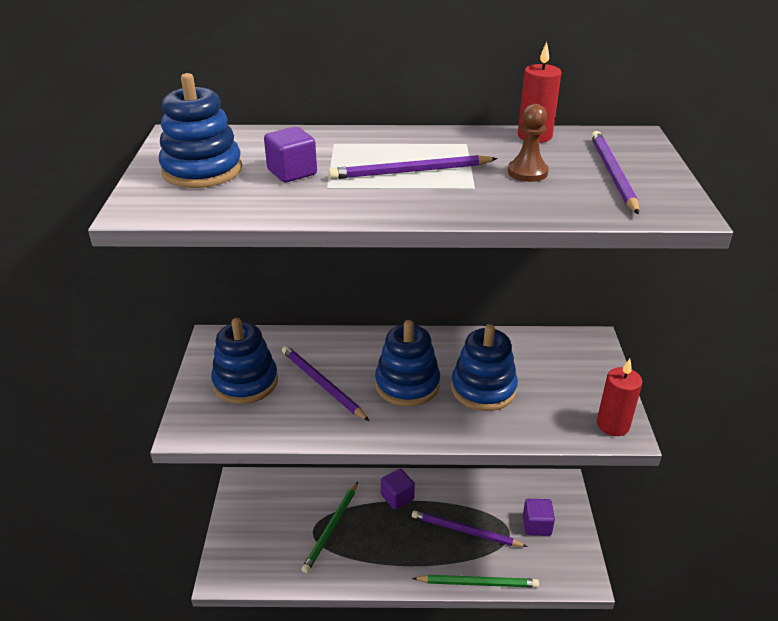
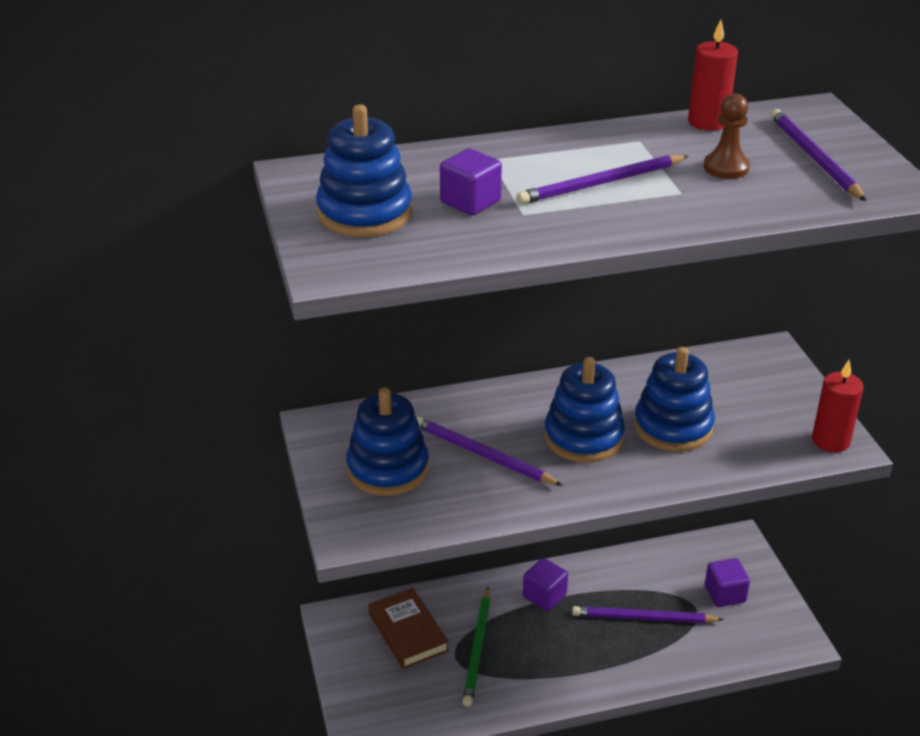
camera: 15 degrees left, 0 degrees up
(287, 504) = (408, 632): none -> brown book
(478, 583) = (680, 672): green pencil -> none

